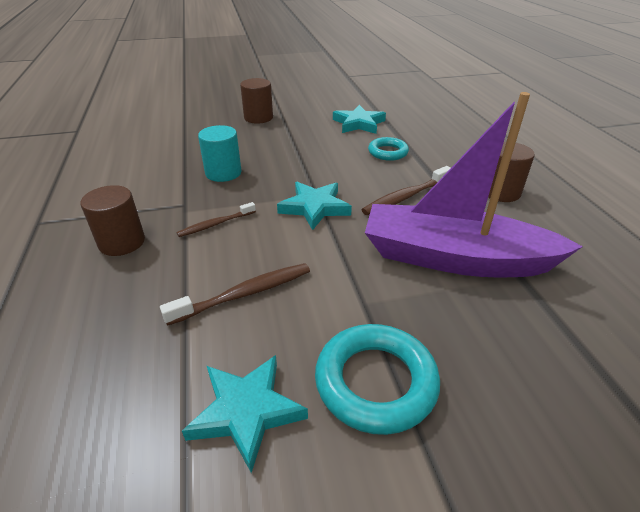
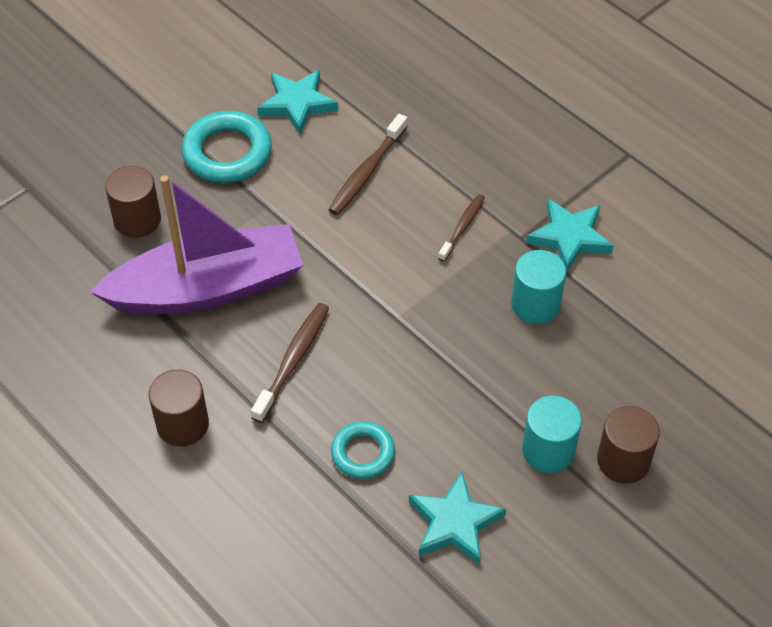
camera: 150 degrees right, 15 degrees up
(122, 242) = (523, 170): brown cylinder -> brown cylinder (137, 220)
(289, 128) = (548, 450): none -> turquoise cylinder
(314, 207) = (383, 295): turquoise star -> turquoise star (570, 237)

